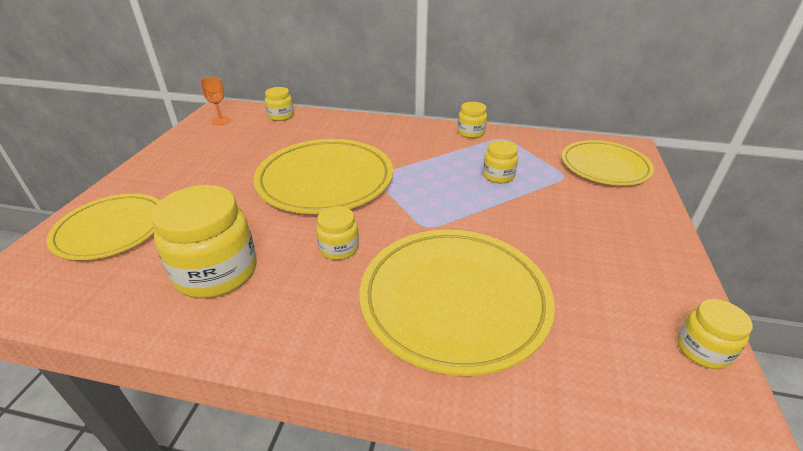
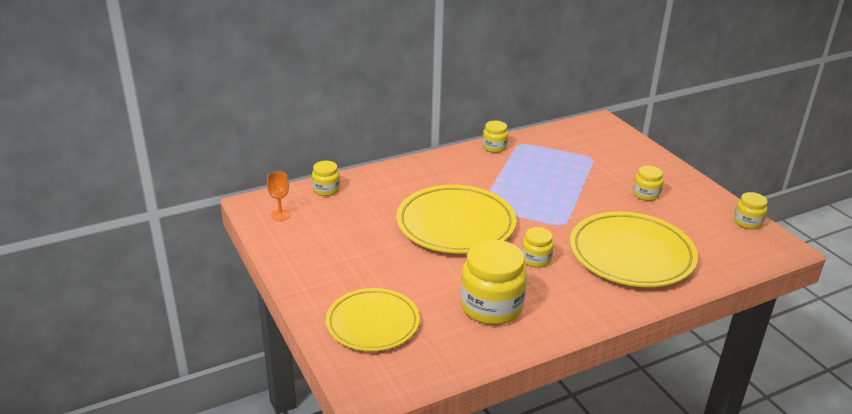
camera: 40 degrees left, 5 degrees down
(498, 176) = (556, 173): yellow jar -> yellow jar (646, 194)
(604, 167) = (605, 141): yellow plate -> none

